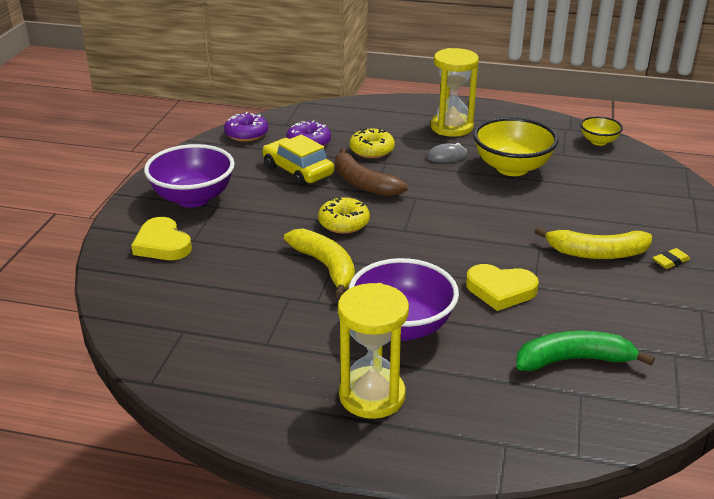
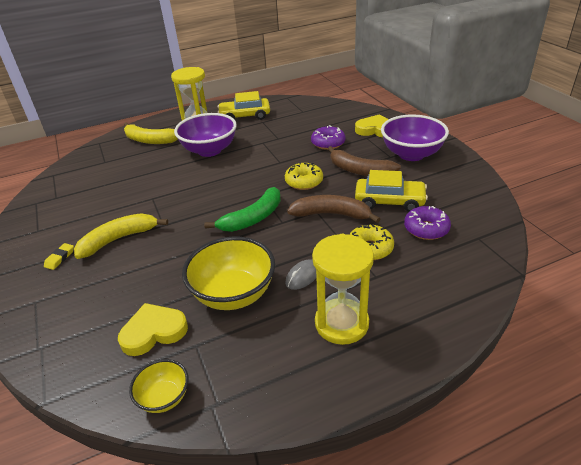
camera: 145 degrees right, 5 degrees up
(246, 134) = (482, 212): purple donut -> purple donut (328, 143)
(272, 207) = (360, 170): none -> brown banana
(274, 375) = (245, 116): none -> yellow car
(326, 267) = (279, 156): yellow banana -> yellow banana (150, 140)
(500, 290) = (171, 187): yellow heart -> yellow heart (153, 332)
(574, 360) = (112, 172): green banana -> green banana (253, 218)

